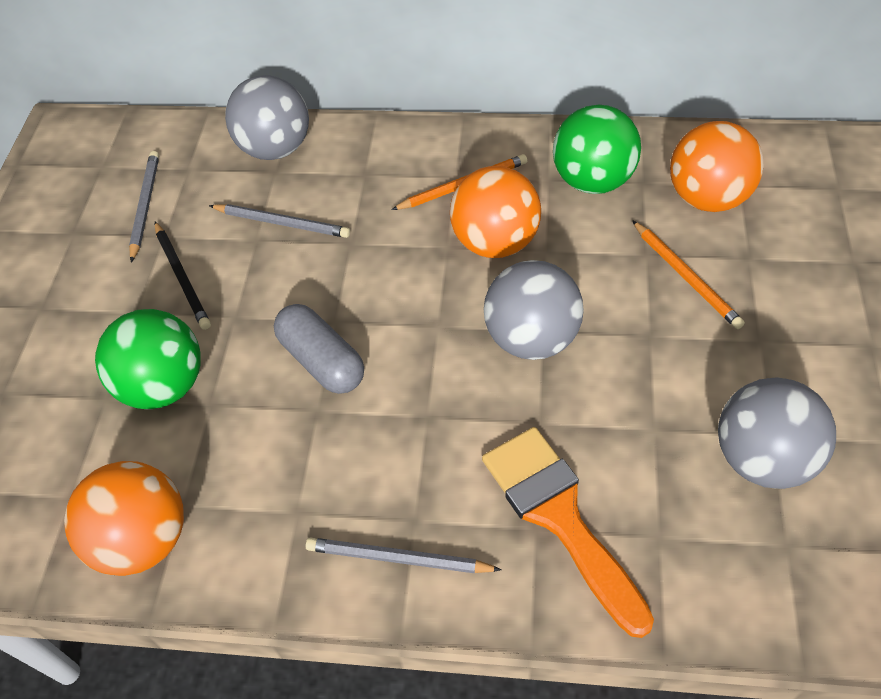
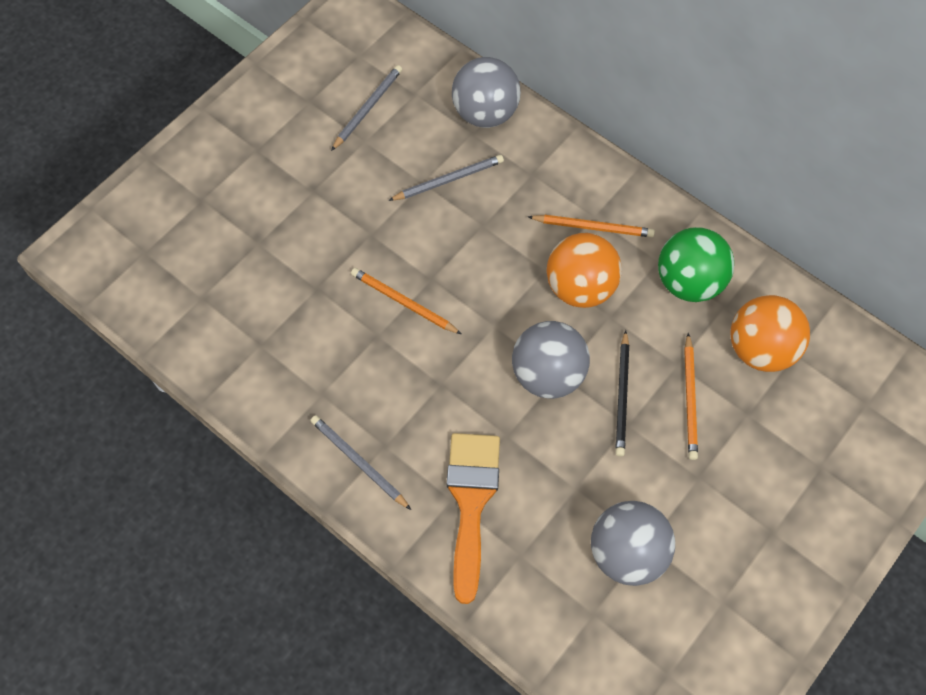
camera: 30 degrees right, 10 degrees up
(143, 539) = (225, 352): orange ball -> none
(164, 385) = (297, 257): green ball -> none
(182, 277) = (357, 182): black pencil -> black pencil (622, 396)
(282, 223) = (448, 180): grey pencil -> grey pencil turned 75 degrees counterclockwise
(322, 361) = (403, 302): grey capsule -> orange pencil

